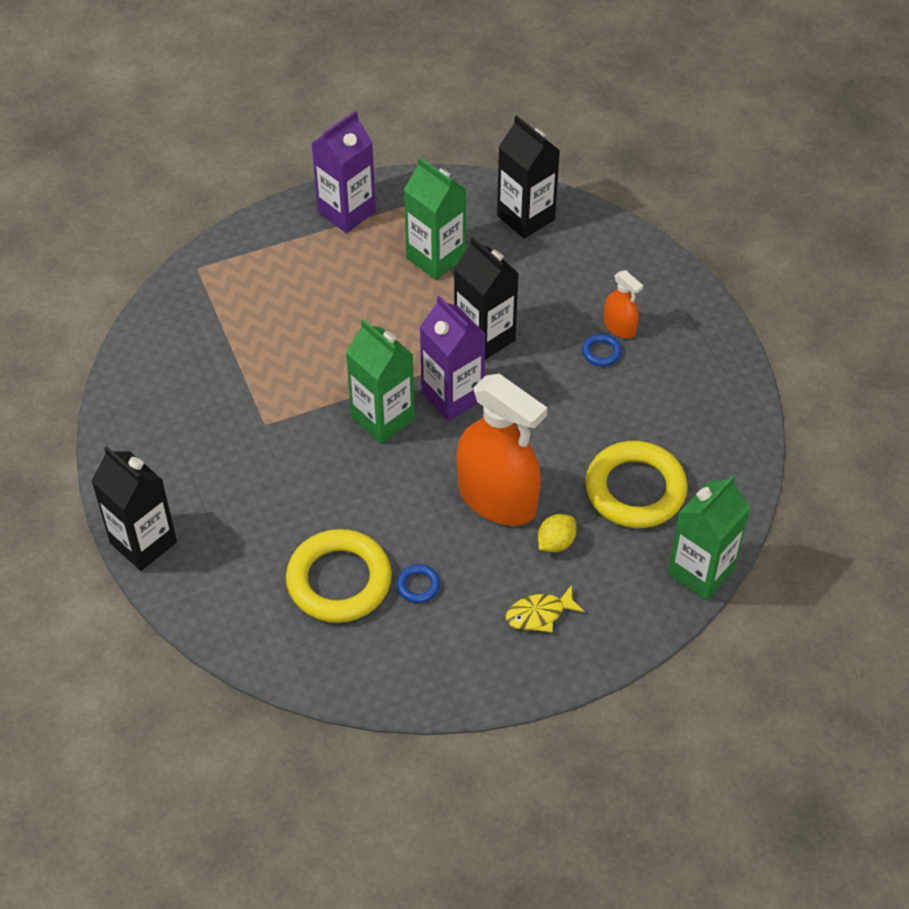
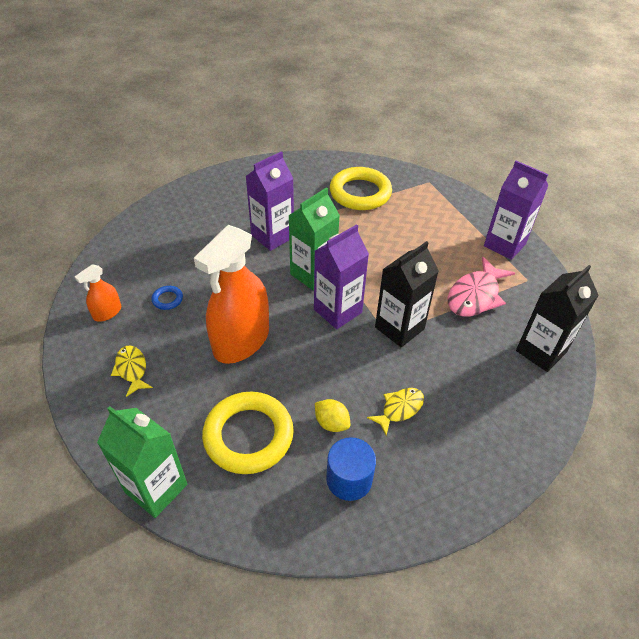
camera: 85 degrees right, 5 degrees down
(143, 543) = (214, 179): black carton -> none
(298, 463) = (272, 236): none -> purple carton
(339, 581) = (177, 260): yellow ring -> yellow ring (360, 193)
(436, 258) = (475, 295): green carton -> pink fish
(556, 543) = (197, 379): yellow lemon -> yellow lemon (331, 423)
(601, 352) = (399, 409): blue ring -> yellow fish
(619, 327) = (432, 423): orange spray bottle -> orange spray bottle (107, 312)
(686, 403) = (349, 479): none -> blue cylinder

